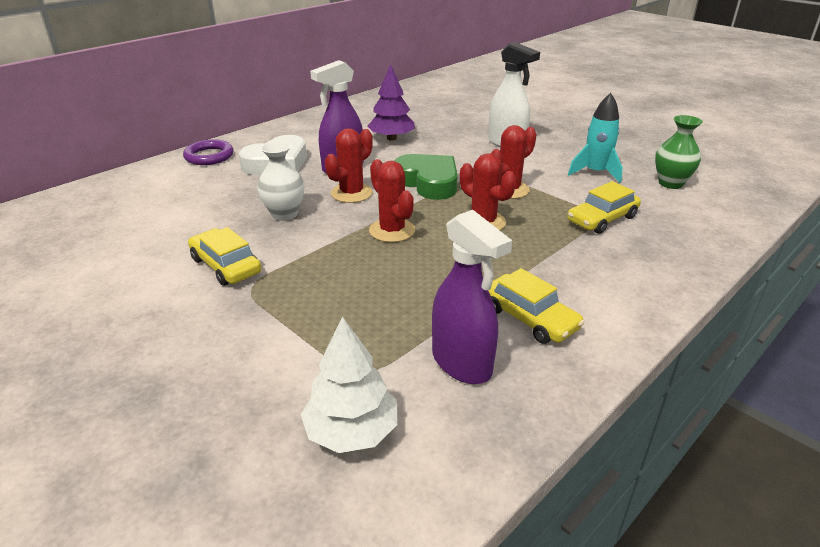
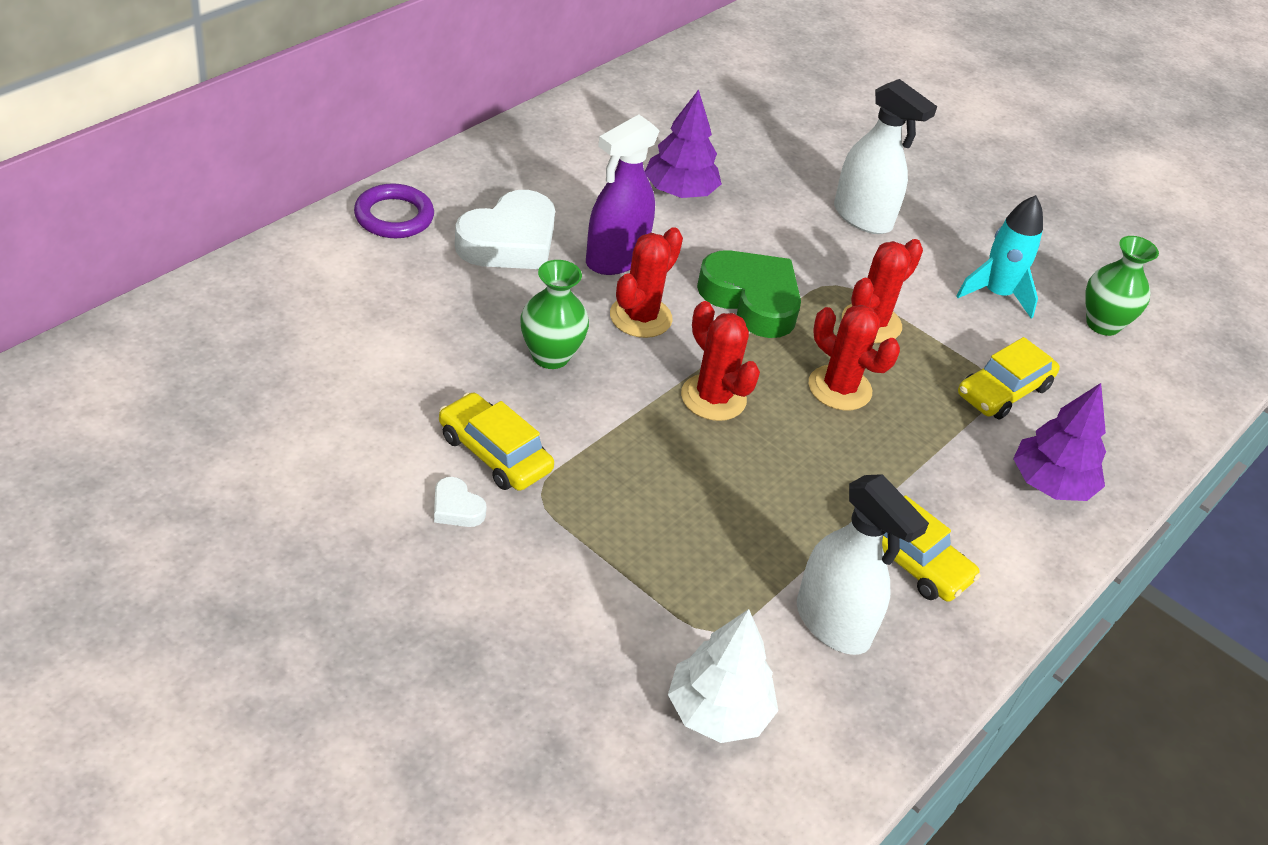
camera: 10 degrees left, 10 degrees up
(185, 298) = (456, 508): none -> white heart
(284, 214) = (550, 356): white vase -> green vase
(462, 363) = (833, 624): purple spray bottle -> white spray bottle
(640, 268) = (1050, 484): none -> purple tree

